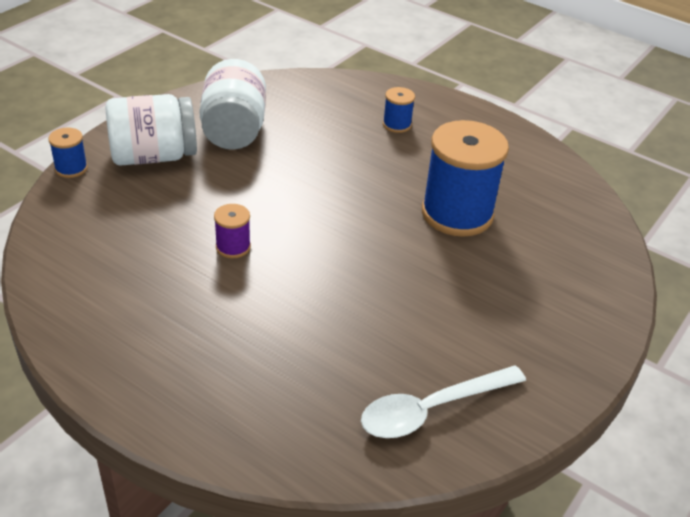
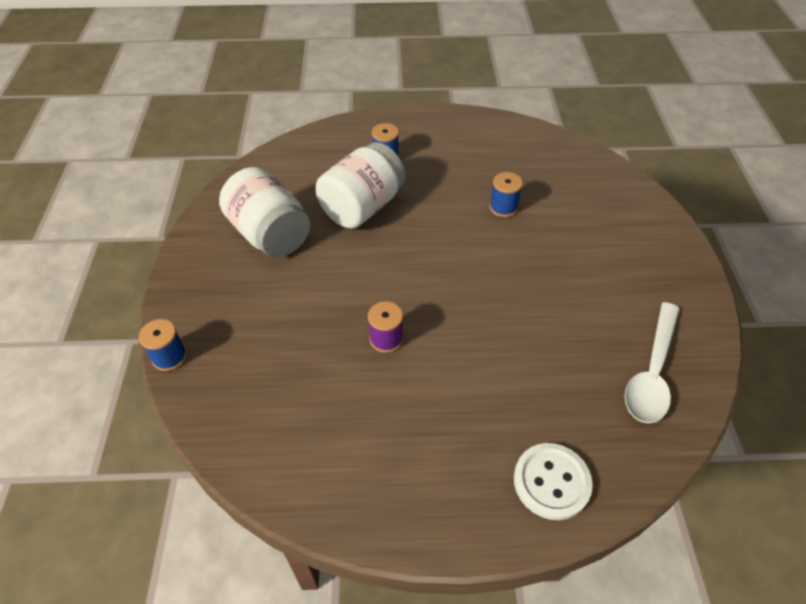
camera: 35 degrees left, 10 degrees up
(153, 156) = (230, 298): white jar -> white jar (362, 207)
(237, 420) = (551, 482): none -> white button
(457, 213) = (503, 207): blue spool -> blue spool, size x0.45

